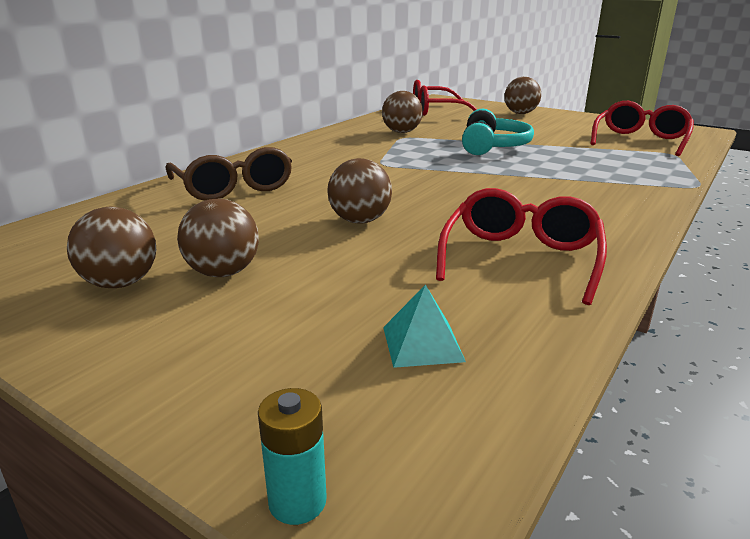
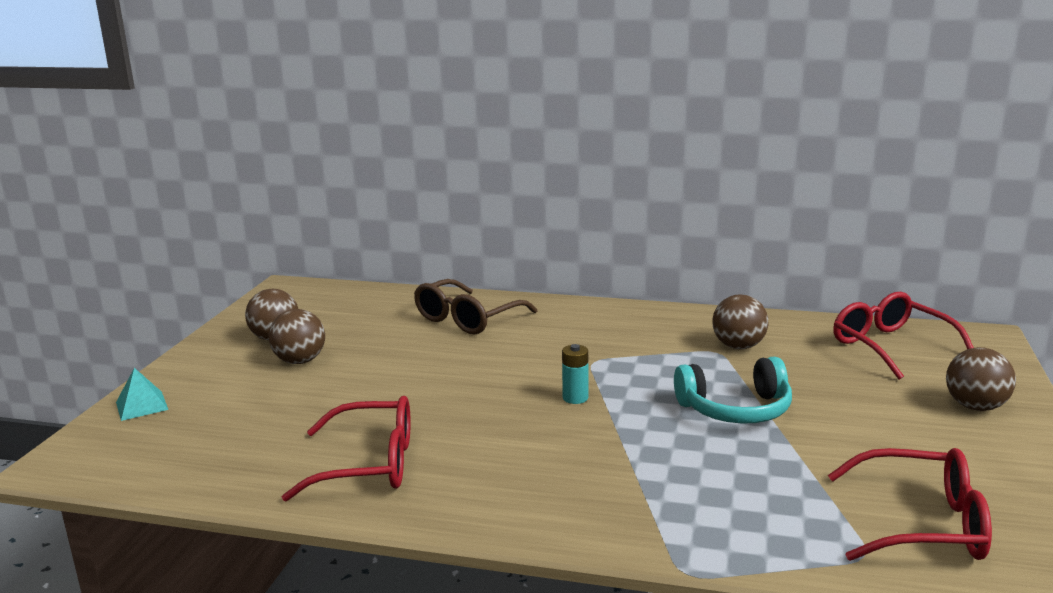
camera: 70 degrees right, 5 degrees down
(297, 501) = (77, 438): turquoise battery -> turquoise battery (575, 398)
(360, 221) = (419, 383): brown ball -> none
(422, 344) = (217, 444): turquoise pyramid -> turquoise pyramid (141, 405)

